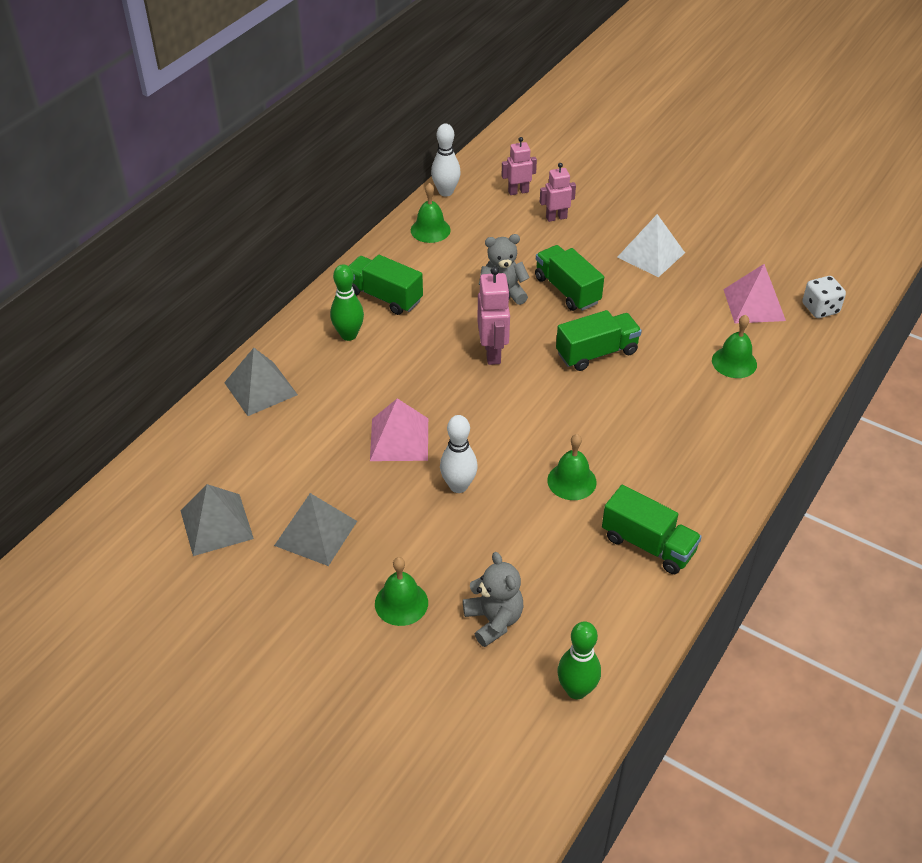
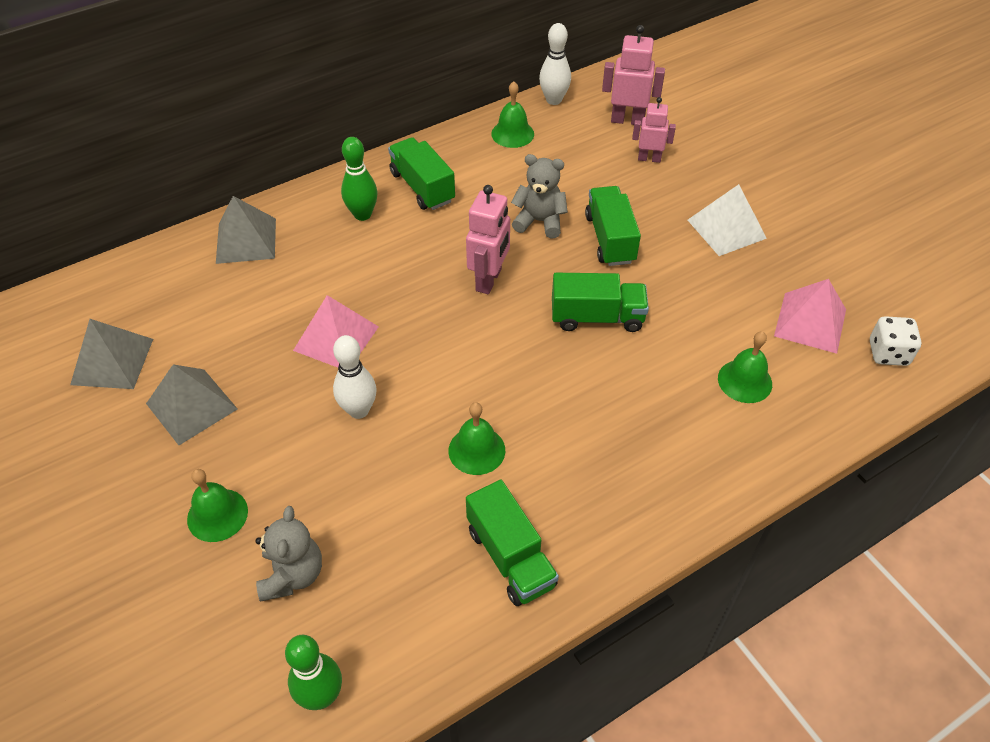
camera: 25 degrees right, 5 degrees up
(518, 191) = (627, 120): pink robot -> pink robot, size x1.50

